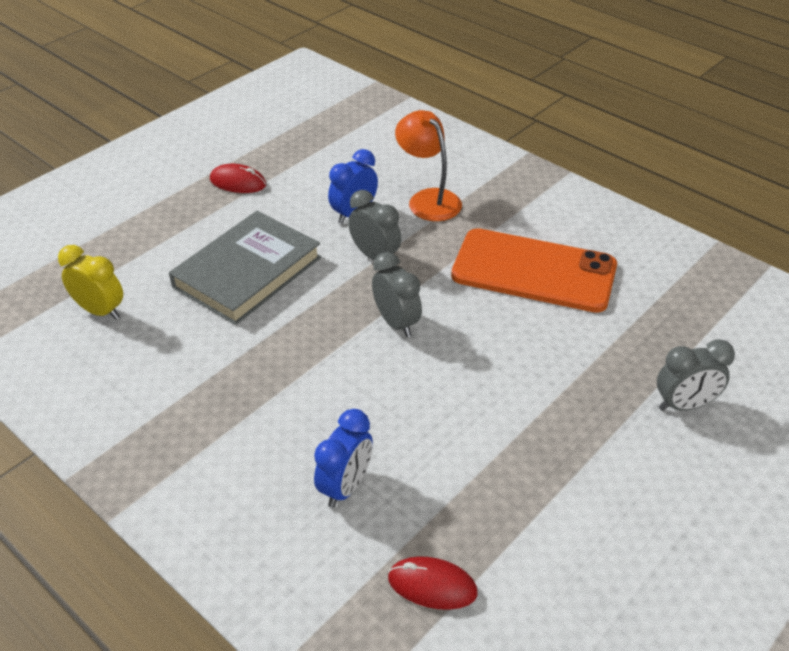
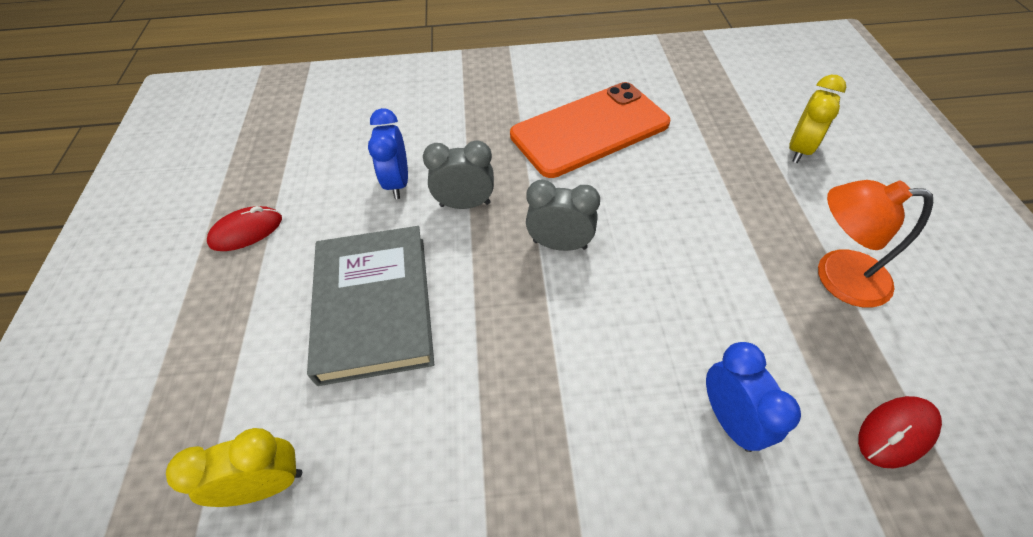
camera: 45 degrees left, 10 degrees up
(428, 199) = (440, 130): orange lamp -> orange lamp (837, 276)
(684, 405) = (799, 149): grey clock -> yellow clock

